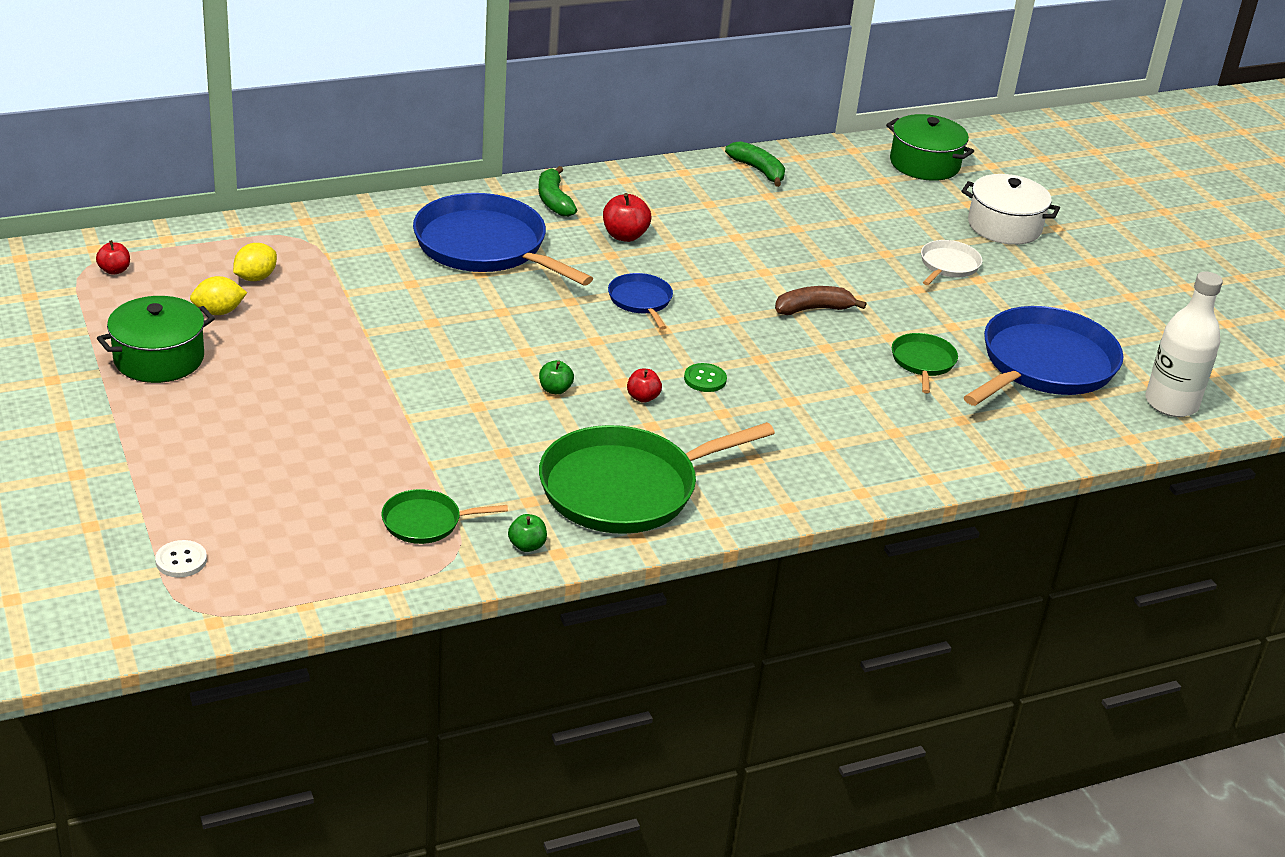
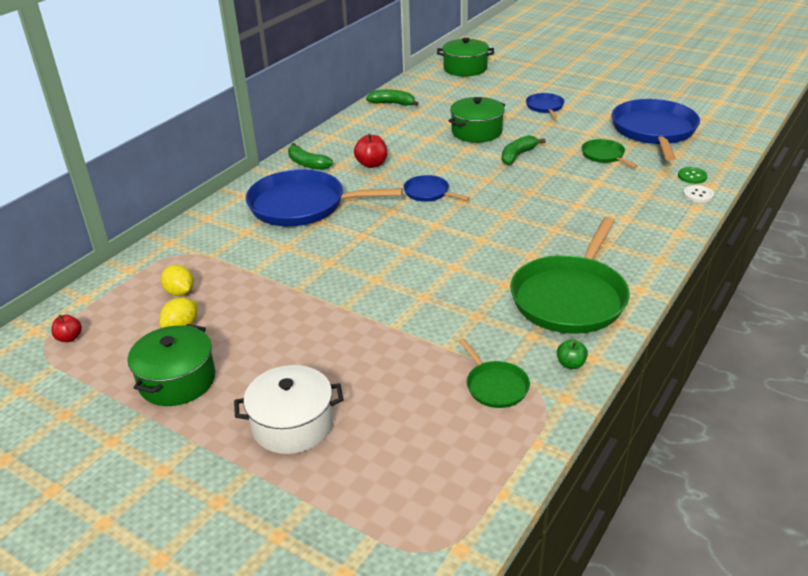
camera: 30 degrees left, 0 degrees up
(181, 560) = (378, 518): white button -> white button (698, 195)
(255, 278) = (180, 292): yellow lemon -> yellow lemon turned 45 degrees counterclockwise
(426, 522) = (495, 386): green pan -> green pan turned 75 degrees counterclockwise
(555, 389) = (453, 263): green apple -> none
(643, 397) = (504, 242): red apple -> none
(705, 379) = (520, 216): green button -> green button (692, 176)
(808, 256) = (476, 132): none -> green pot
(813, 309) = (517, 155): brown banana -> green banana
(948, 265) = (545, 107): white pan -> blue pan
(1004, 226) = (541, 80): white pot -> white pot (292, 424)
(1171, 403) = (728, 122): white bottle -> none

